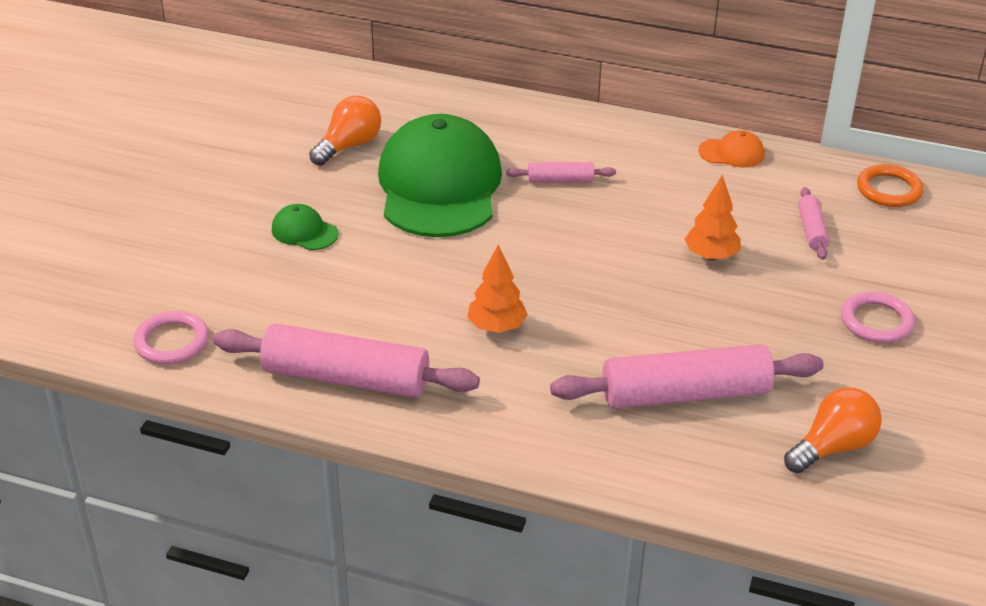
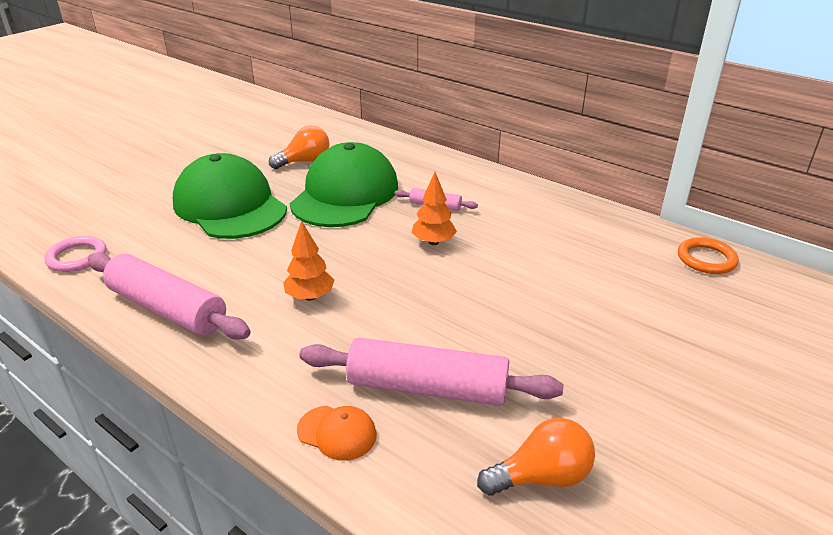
camera: 20 degrees right, 5 degrees down
(304, 231) = (230, 206): green cap -> green cap, size x2.50
(711, 256) = (520, 279): orange tree -> orange tree (433, 242)
(732, 153) = (581, 210): orange cap -> orange cap (337, 432)
(812, 230) = (620, 277): pink rolling pin -> none
(876, 321) = (645, 364): pink ring -> none

